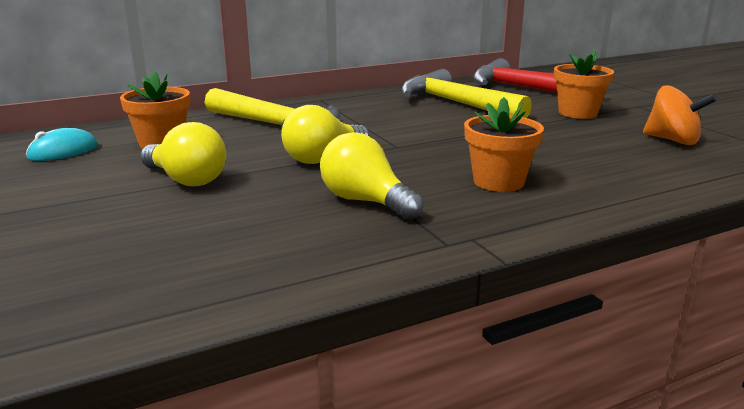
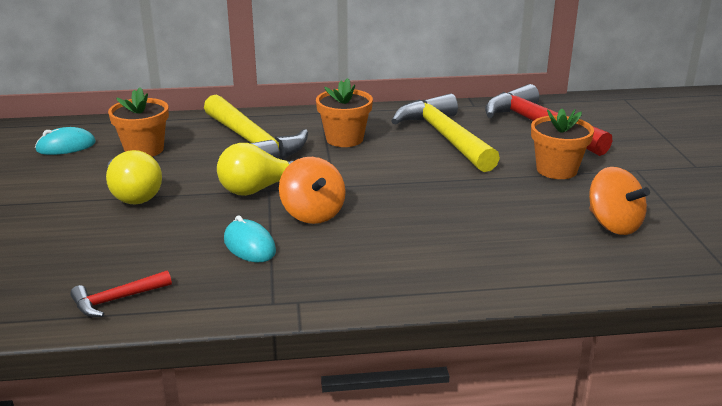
camera: 20 degrees right, 5 degrees up
(263, 273) = (117, 300): none -> red hammer
(366, 201) = (249, 245): yellow light bulb -> turquoise mouse
(401, 168) = (313, 213): none -> orange spinning top
(498, 182) = (381, 245): orange flower pot -> orange flower pot (344, 139)

